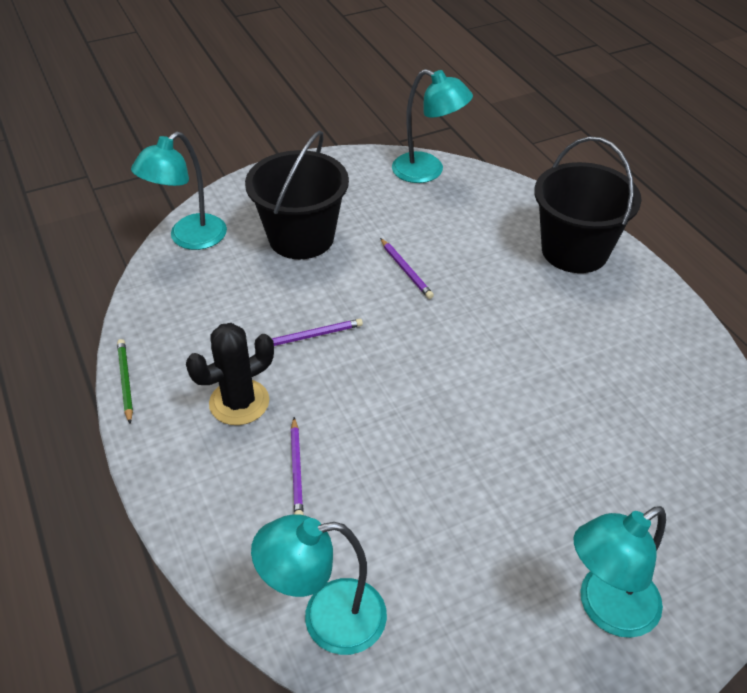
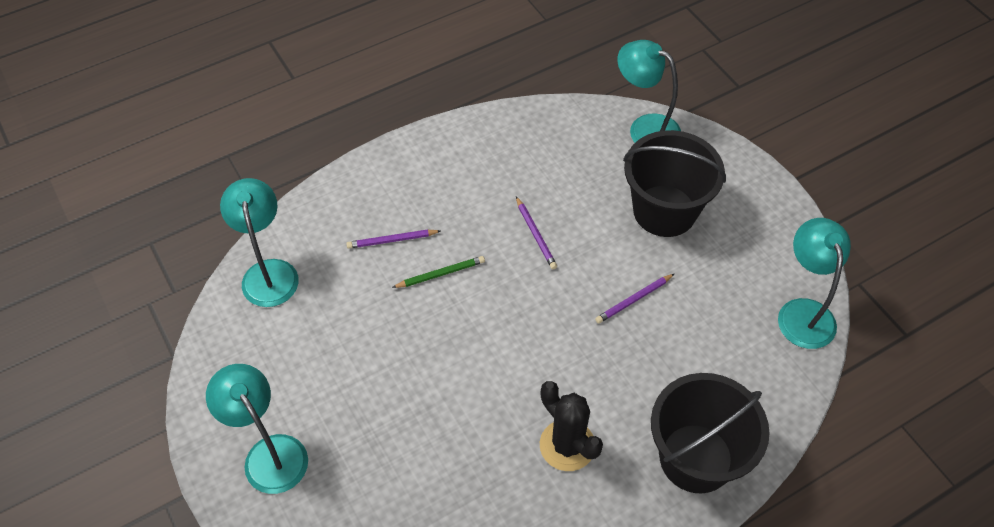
camera: 85 degrees right, 10 degrees up
(125, 381) = (471, 121): green pencil -> green pencil (440, 274)
(239, 402) = (456, 195): black cactus -> black cactus (567, 445)
(428, 171) = (803, 312): turquoise lamp -> turquoise lamp turned 150 degrees clockwise

